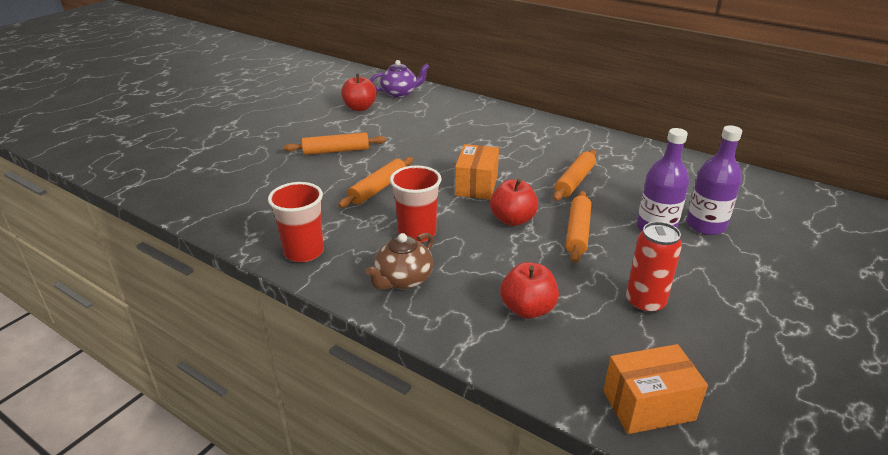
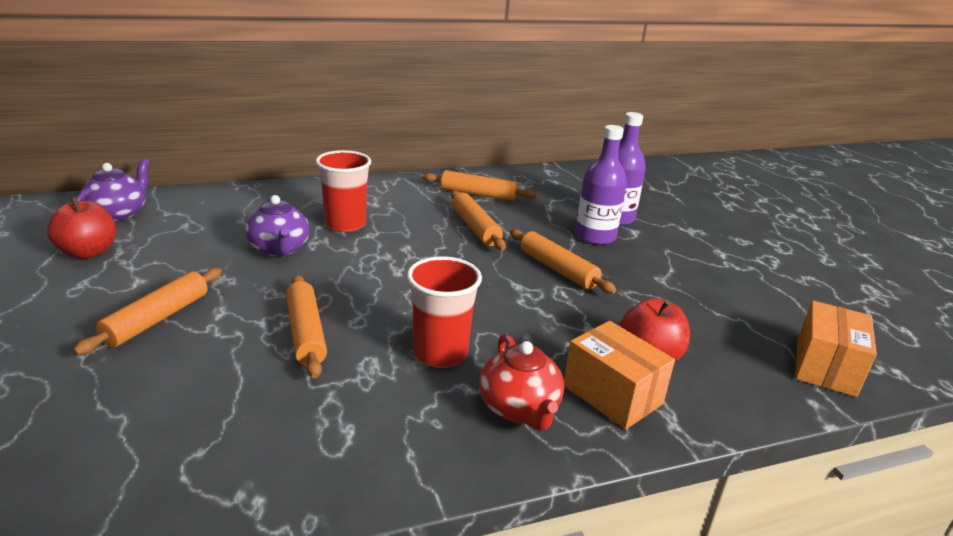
camera: 55 degrees left, 5 degrees down
(304, 252) = (360, 462): red cup -> red cup (345, 224)
(403, 280) = (519, 408): brown teapot -> red teapot
(438, 142) = (279, 249): none -> purple teapot
(476, 185) = (403, 273): orange box -> orange box (612, 394)
(512, 220) = (494, 287): red apple -> none
(623, 162) = (478, 194): none -> orange rolling pin
(645, 303) = (692, 297): red can -> none

